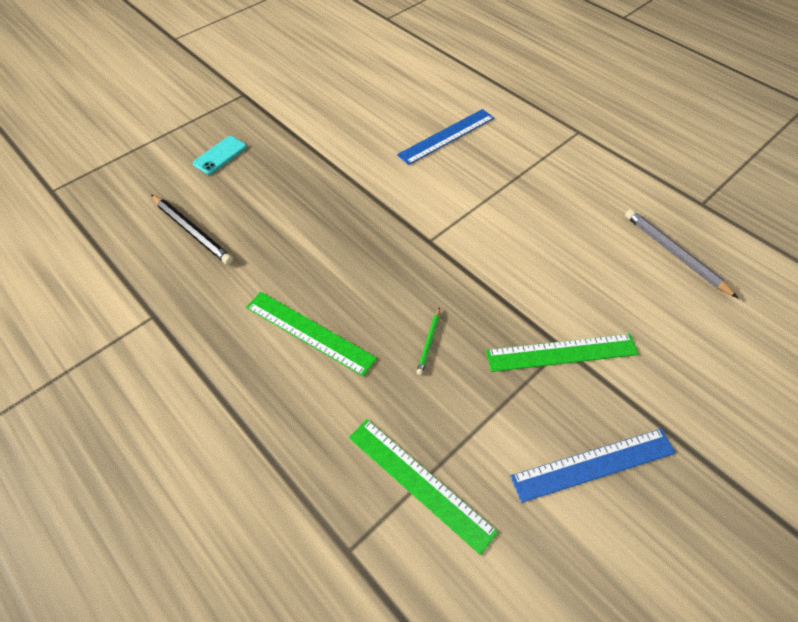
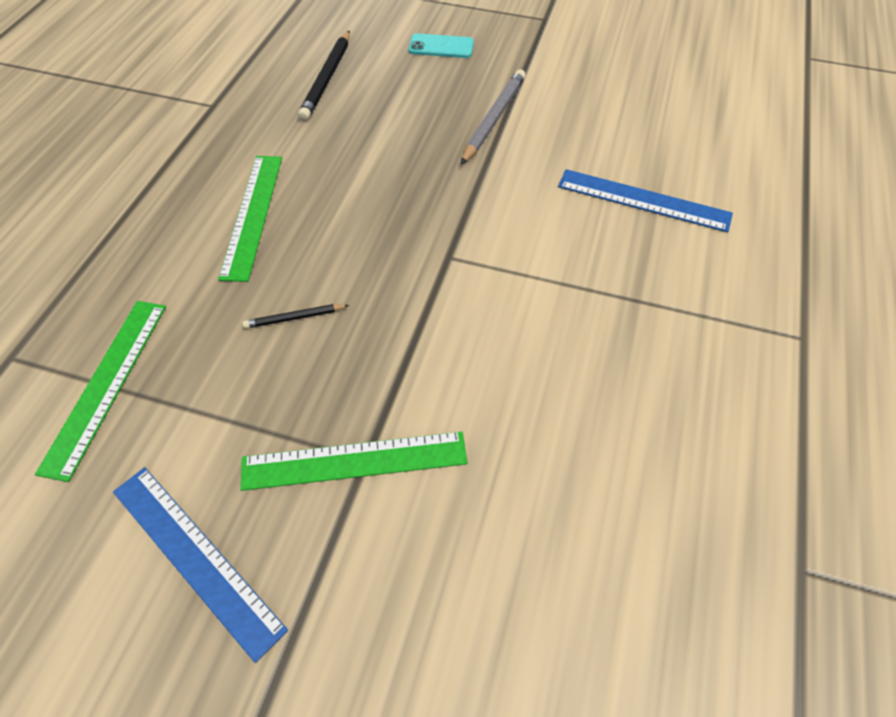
camera: 60 degrees right, 0 degrees up
(429, 342) = (294, 318): green pencil -> black pencil
(562, 353) = (354, 461): green ruler -> green ruler turned 60 degrees counterclockwise
(674, 254) = (644, 555): grey pencil -> grey pencil (493, 119)

